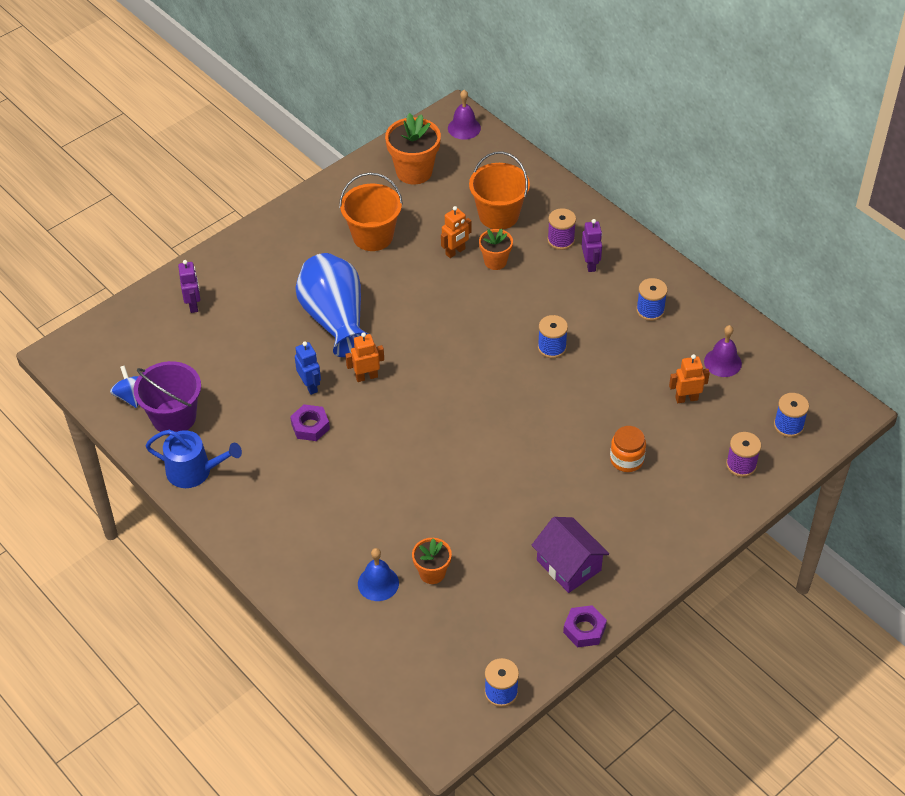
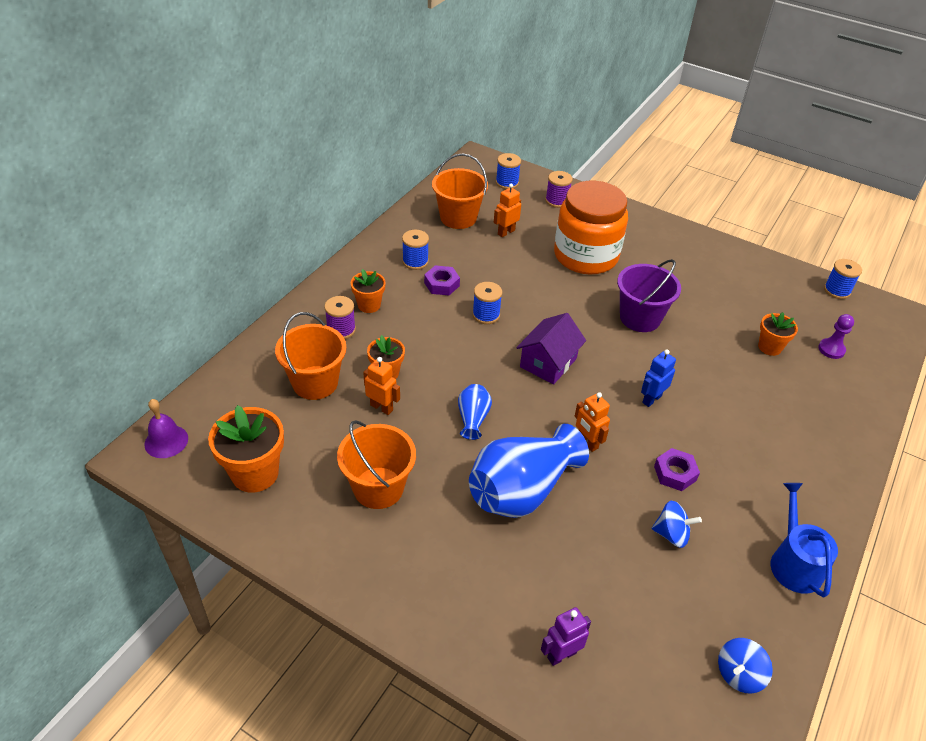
camera: 110 degrees left, 5 degrees down
(174, 417) = (740, 611): purple bucket -> purple bucket (640, 318)
(255, 401) = (671, 534): none -> blue spinning top
(310, 386) = (624, 488): blue robot -> blue robot (651, 399)
(378, 583) = (805, 379): blue bell -> none
(410, 631) = (831, 349): none -> purple pawn
(421, 307) = (473, 419): none -> blue vase
(568, 565) = (705, 273): purple house -> purple house (548, 362)
(584, 629) = (752, 257): purple nut -> purple nut (441, 284)
(590, 264) = (369, 305): purple robot -> orange flower pot
(626, 459) = (585, 256): orange jar -> orange jar, size x2.27
(686, 398) = (506, 232): orange robot -> orange robot turned 75 degrees clockwise
(722, 362) = (458, 218): purple bell -> orange bucket

